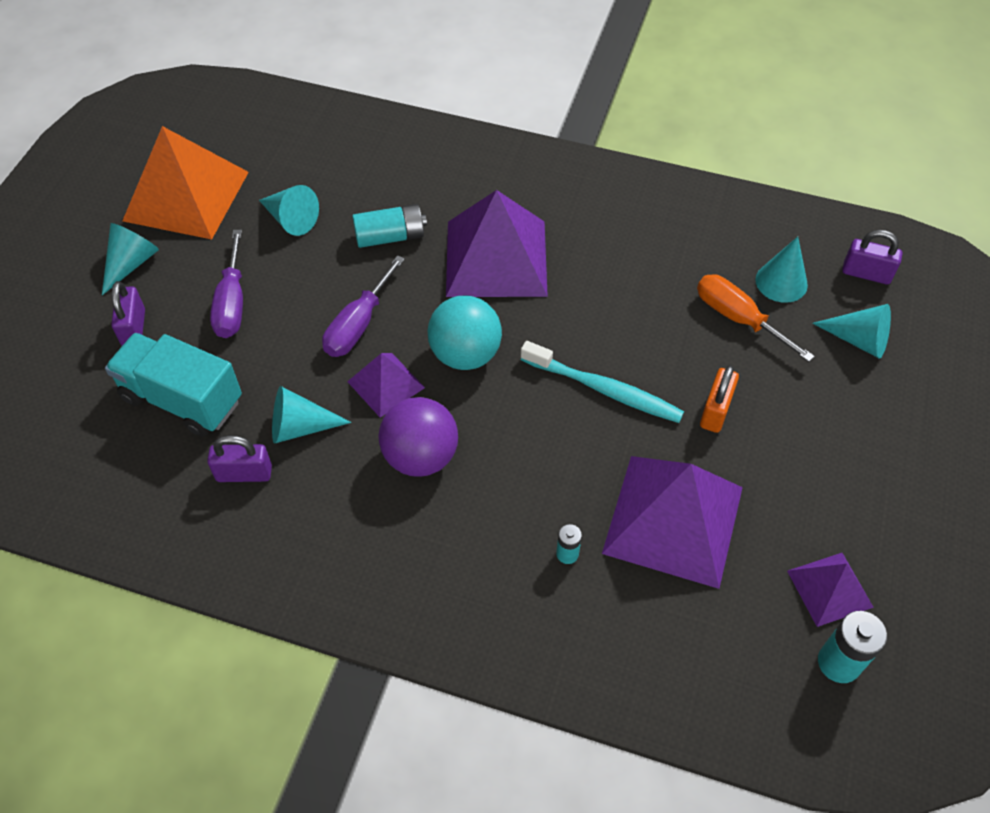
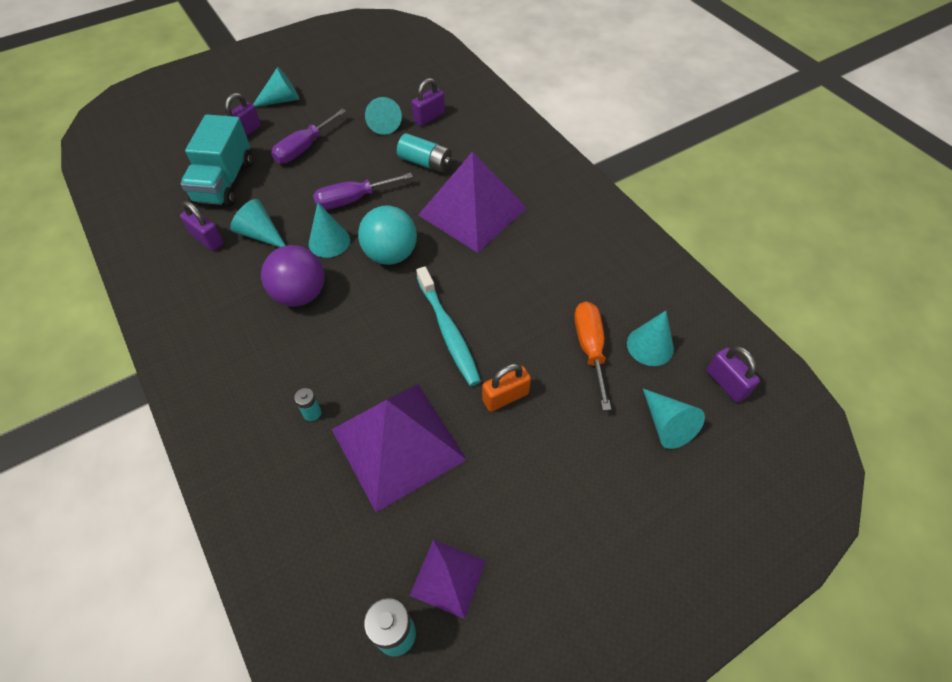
camera: 40 degrees right, 0 degrees up
(182, 399) = (224, 182): turquoise truck -> turquoise truck turned 150 degrees counterclockwise
(186, 196) = (346, 81): orange pyramid -> none
(335, 183) = (429, 117): none -> purple padlock
(386, 384) = (329, 241): purple pyramid -> turquoise cone

